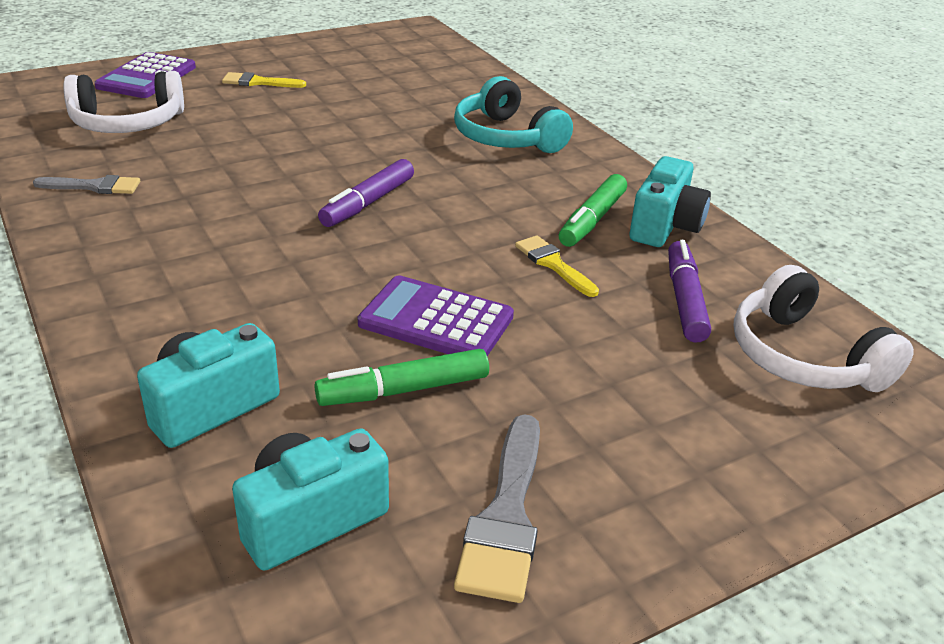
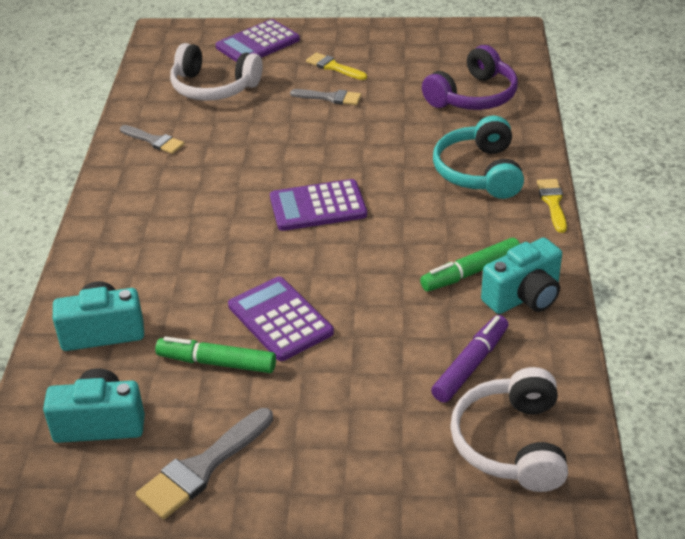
camera: 35 degrees right, 5 degrees up
(282, 108) = (330, 98): none -> grey brush
(367, 203) = (318, 206): purple marker -> purple calculator
(433, 81) = (473, 96): none -> purple headphones
(553, 264) = (402, 302): yellow brush -> yellow brush (552, 202)

